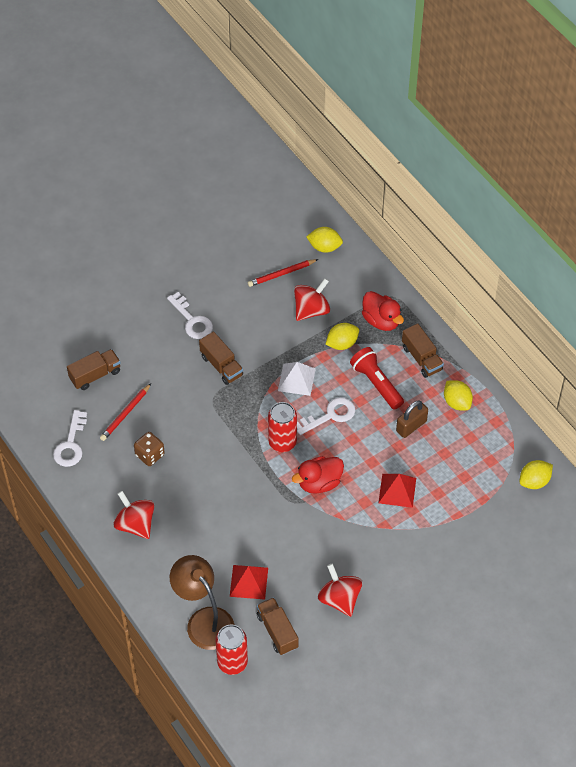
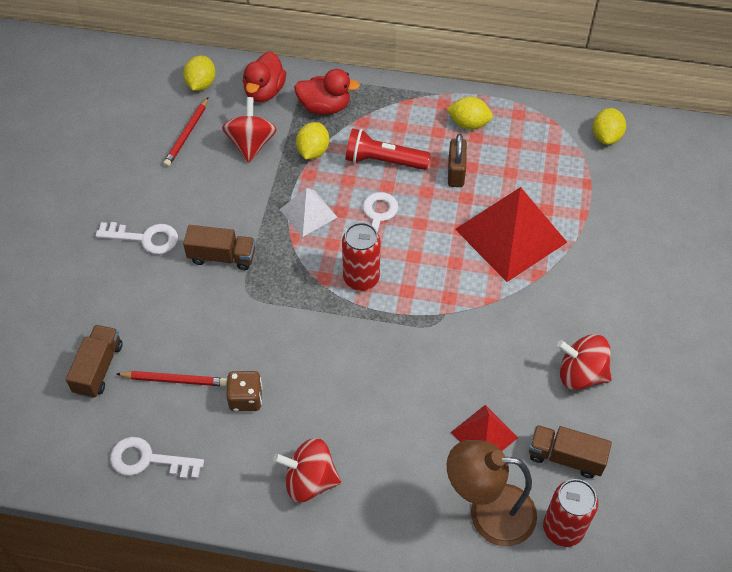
camera: 45 degrees left, 0 degrees up
(71, 444) = (148, 460): white key -> white key turned 135 degrees clockwise
(125, 414) = (174, 380): red pencil -> red pencil turned 75 degrees counterclockwise
(319, 483) = (437, 286): red duck -> red duck (264, 91)
(324, 247) = (201, 84): yellow lemon -> yellow lemon turned 45 degrees counterclockwise
(397, 490) = (510, 235): red pyramid -> red pyramid, size x1.87
(421, 358) = (396, 111): brown truck -> none

